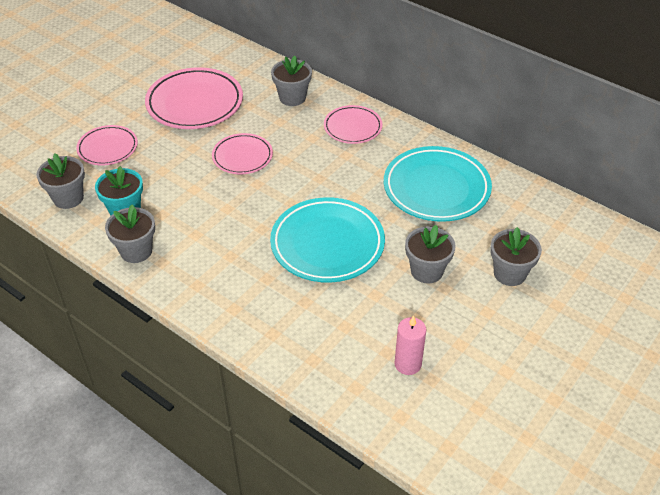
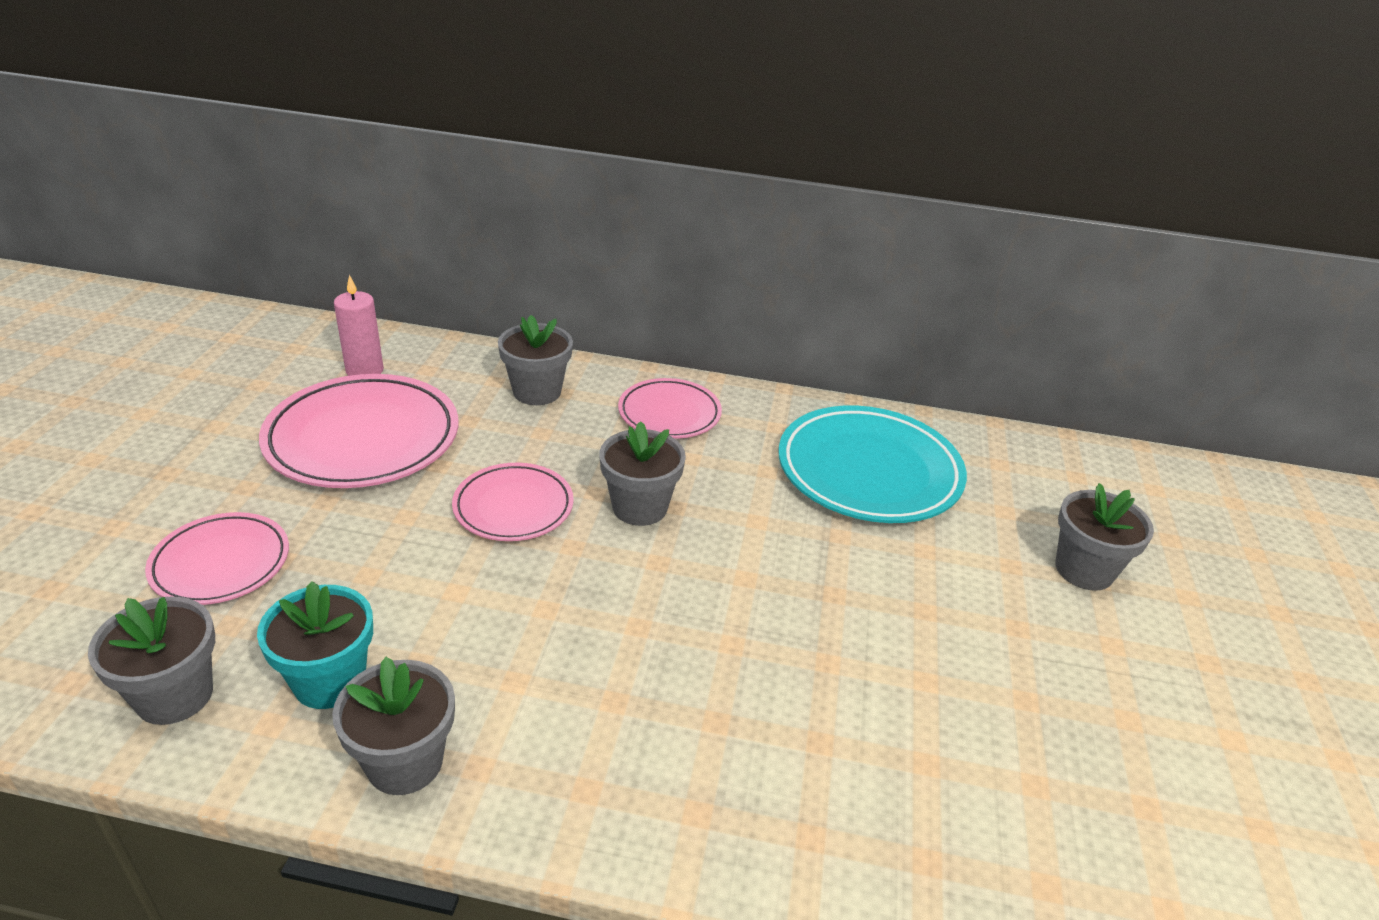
camera: 30 degrees left, 10 degrees down
(327, 244) = (775, 616): turquoise plate -> none
(408, 364) = (1086, 794): pink candle -> pink candle (364, 370)
(426, 271) = (968, 608): grey flower pot -> grey flower pot (640, 507)

